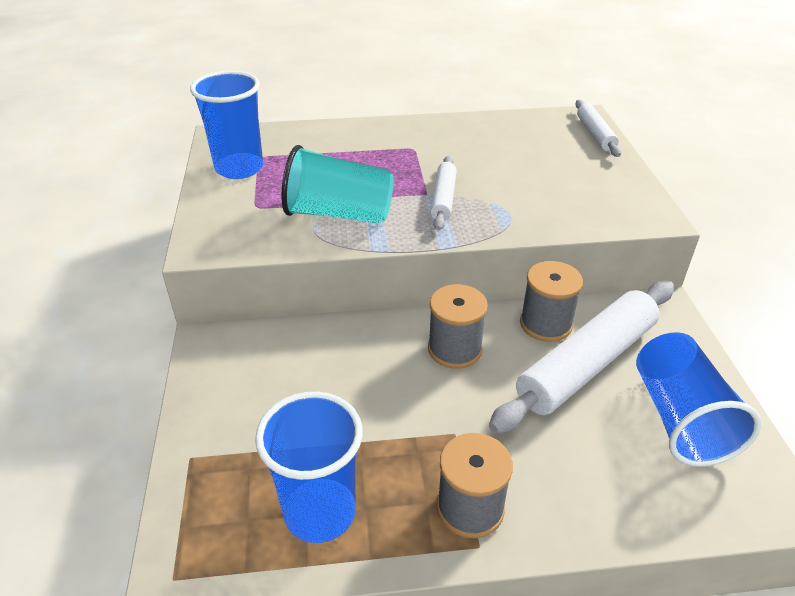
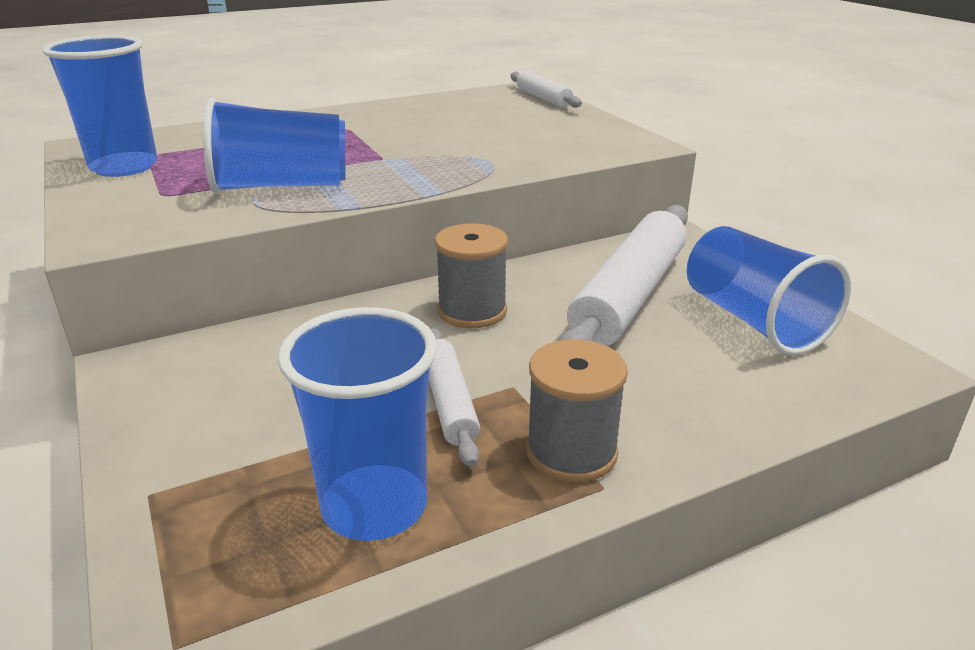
camera: 20 degrees left, 10 degrees down
(339, 214) = (281, 186): turquoise cup -> blue cup
(443, 198) = (405, 159): white rolling pin -> white rolling pin (449, 403)
(545, 324) = (565, 271): grey spool -> none

